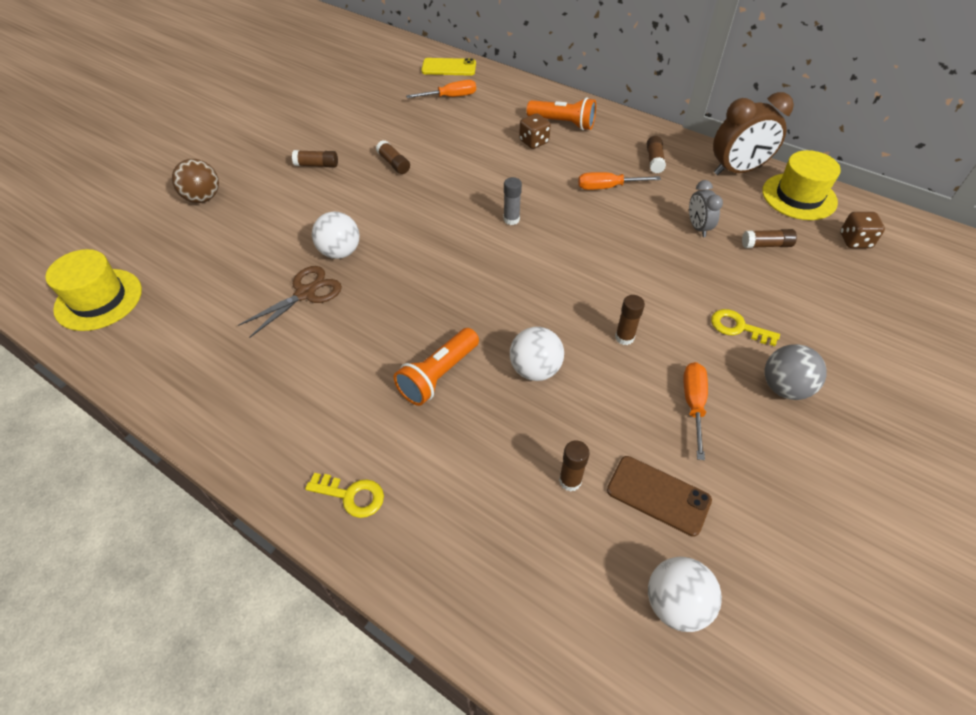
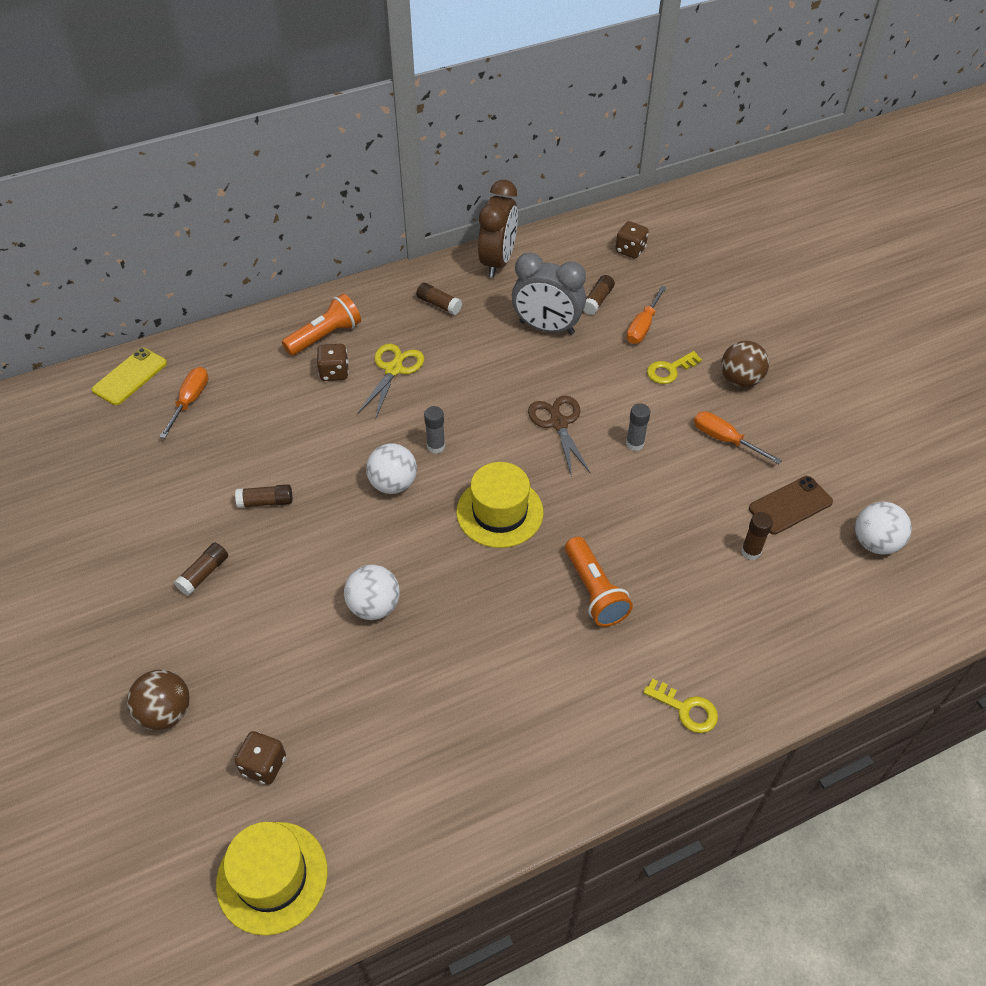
camera: 60 degrees left, 0 degrees up
(182, 257) = (264, 765): none -> brown dice
(305, 293) = (414, 660): brown scissors -> brown scissors (558, 423)
(351, 495) = (686, 709): yellow key -> yellow key turned 75 degrees clockwise
(535, 369) = (631, 520): white ball -> white ball (393, 484)
(565, 167) = (393, 369): none -> yellow scissors
(607, 187) = (448, 355): orange screwdriver -> orange screwdriver (643, 326)
(624, 337) = (635, 443): brown glue stick -> grey glue stick
(698, 227) = (546, 328): grey clock -> grey clock, size x1.81
(784, 387) = (740, 380): grey ball -> brown ball
(799, 196) = (559, 247): yellow hat -> yellow hat (499, 512)

